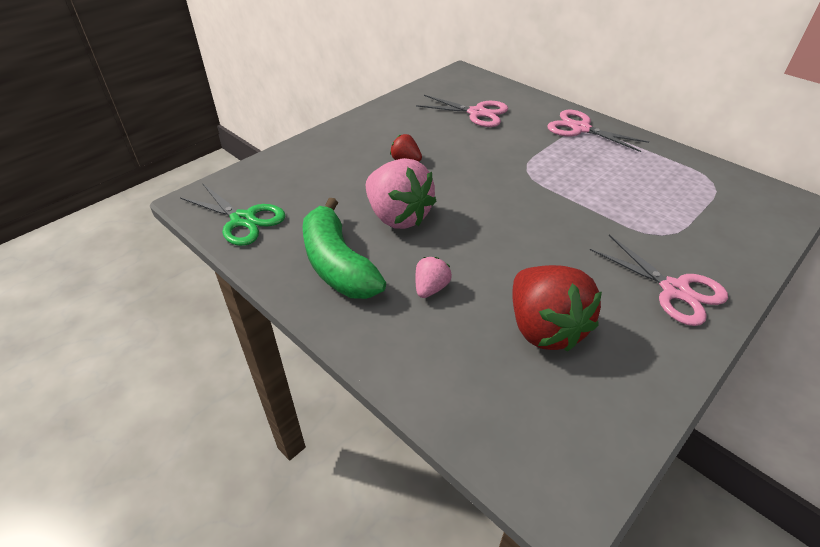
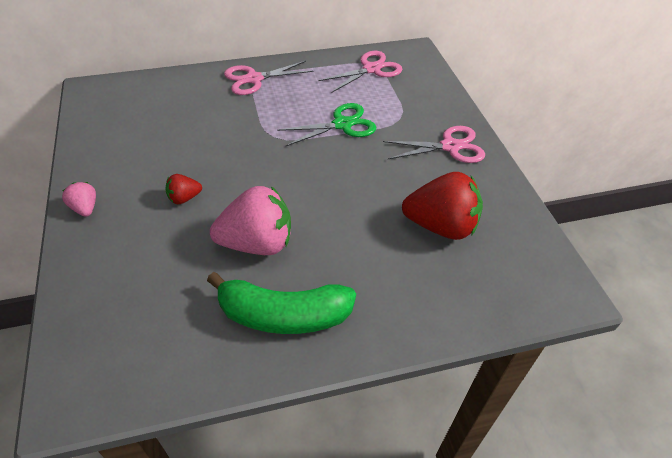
camera: 60 degrees left, 5 degrees up
(243, 220) = (149, 367): green scissors -> green scissors (342, 124)
(431, 288) = (359, 266): pink strawberry -> pink strawberry (85, 208)
(477, 113) = (166, 117): pink scissors -> pink scissors (371, 69)

